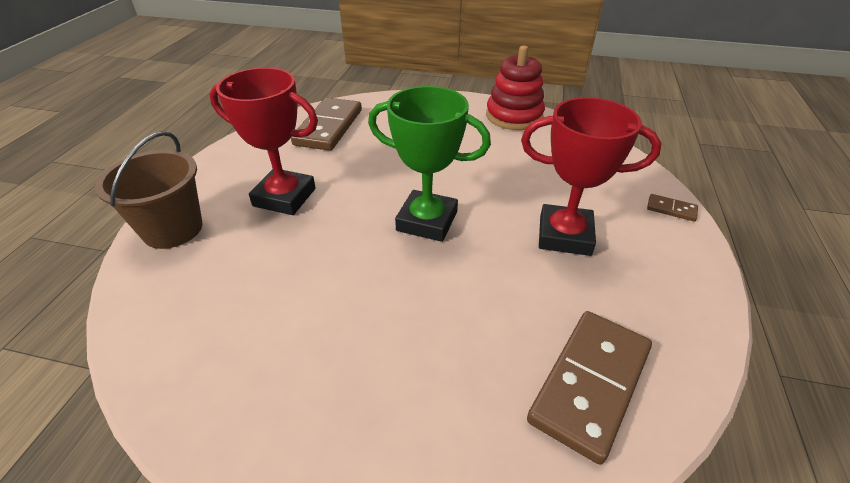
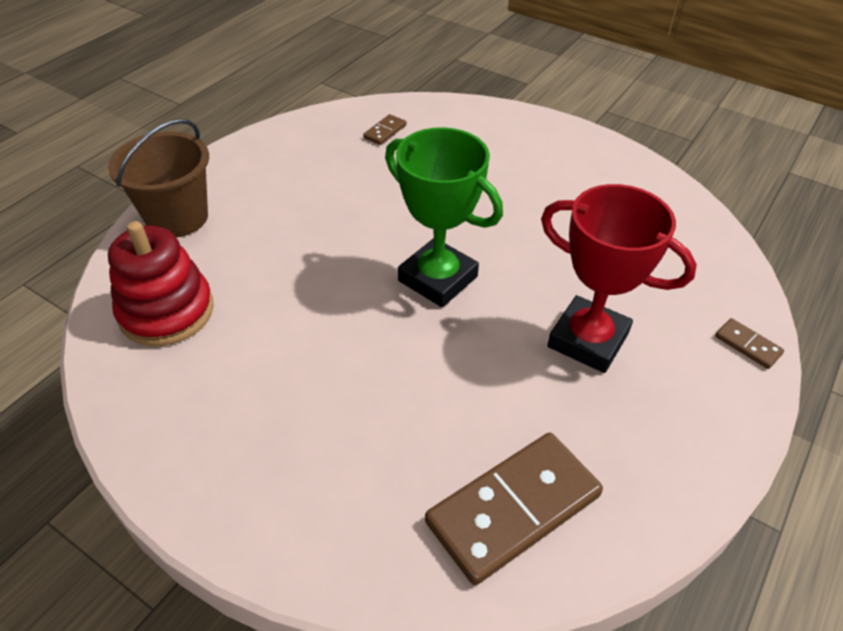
camera: 20 degrees right, 5 degrees up
(284, 197) = (299, 209): red trophy -> none
(328, 127) = (385, 131): brown domino -> brown domino, size x0.43
(514, 116) = (620, 167): red stacking toy -> red stacking toy (166, 311)

